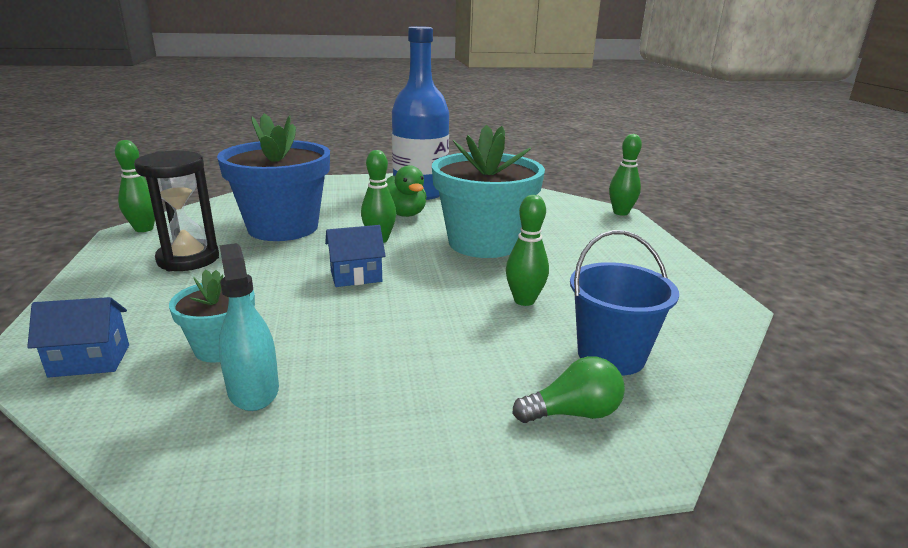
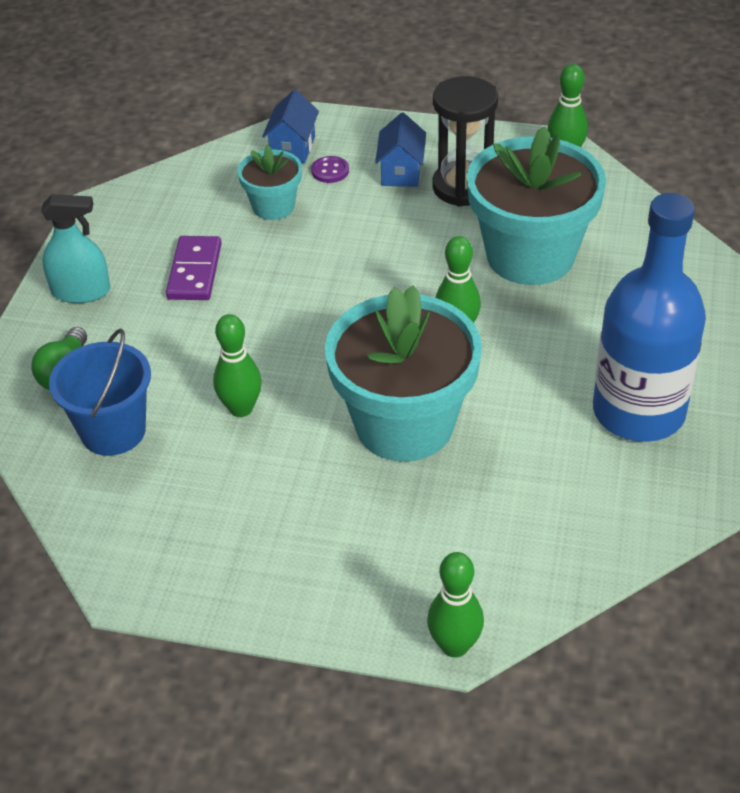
camera: 115 degrees right, 20 degrees up
(150, 326) = (330, 171): none -> purple button
(253, 390) = (205, 220): turquoise spray bottle -> turquoise spray bottle (81, 291)
(283, 227) = (530, 255): blue flower pot -> turquoise flower pot
(356, 276) = (363, 296): blue house -> blue house (401, 172)
(356, 371) = (194, 271): none -> purple domino
(404, 214) = (542, 372): green duck -> none

